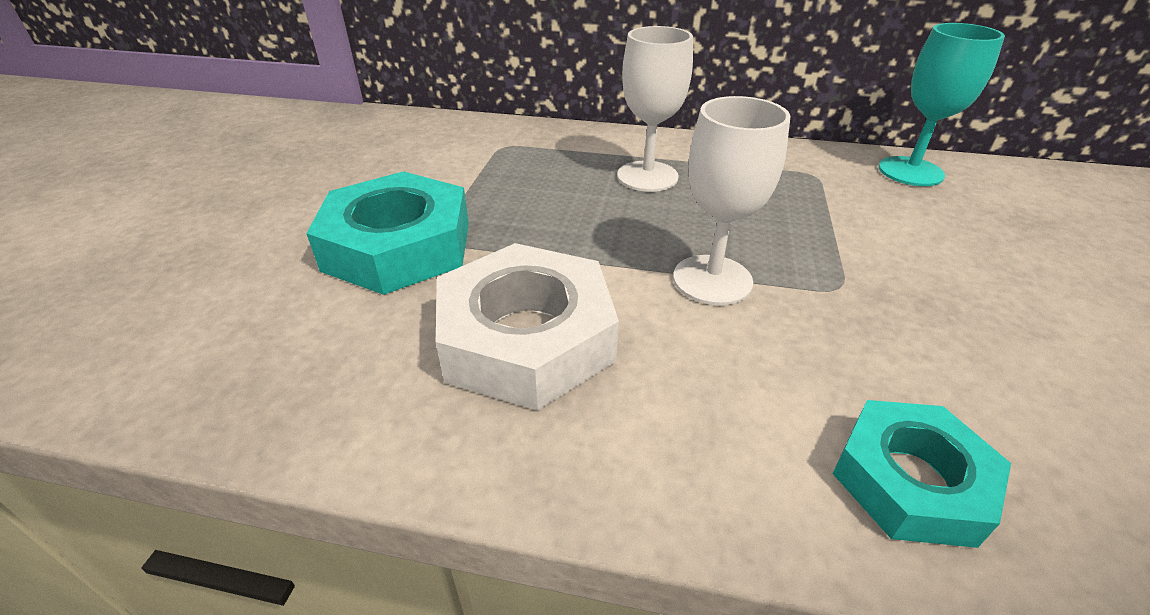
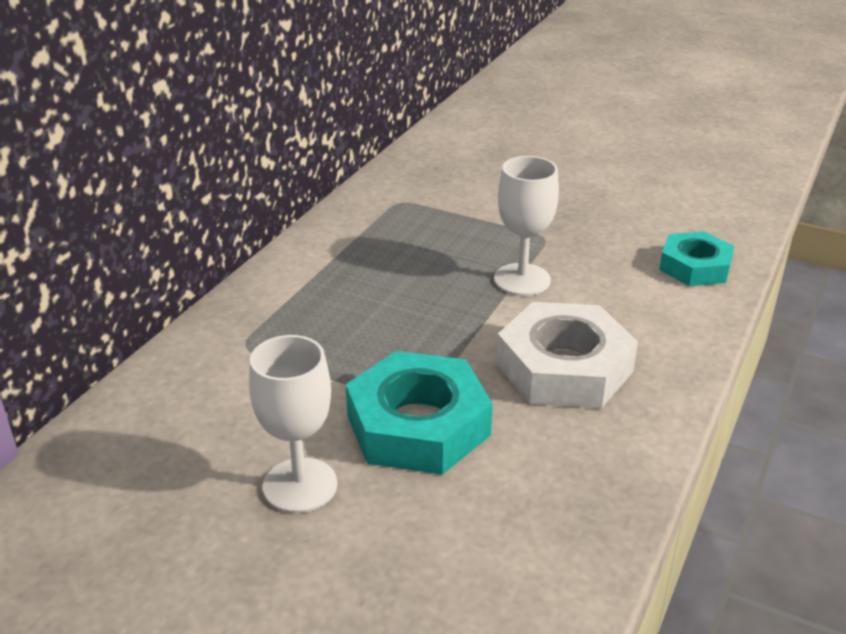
camera: 75 degrees left, 5 degrees down
(647, 176) = (362, 274): white goblet -> white goblet (300, 485)
(910, 171) = (417, 165): turquoise goblet -> none

